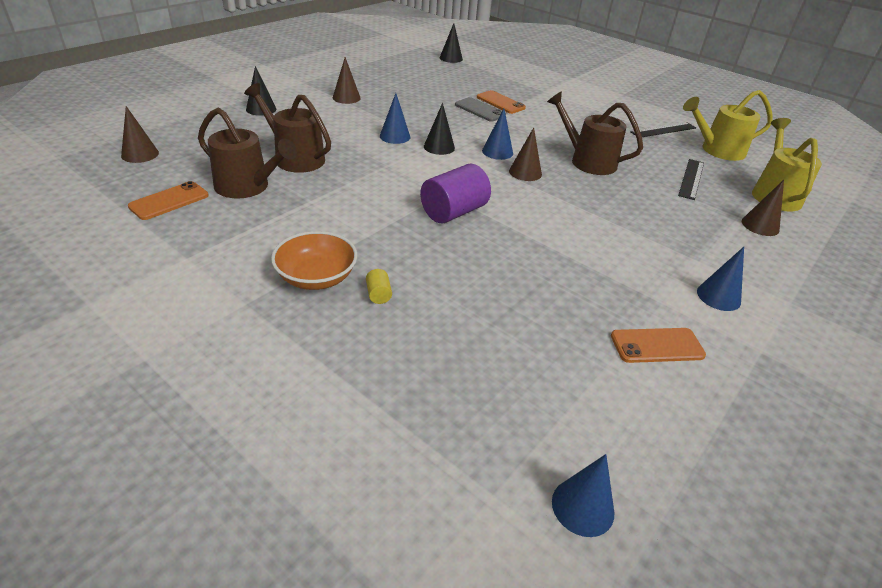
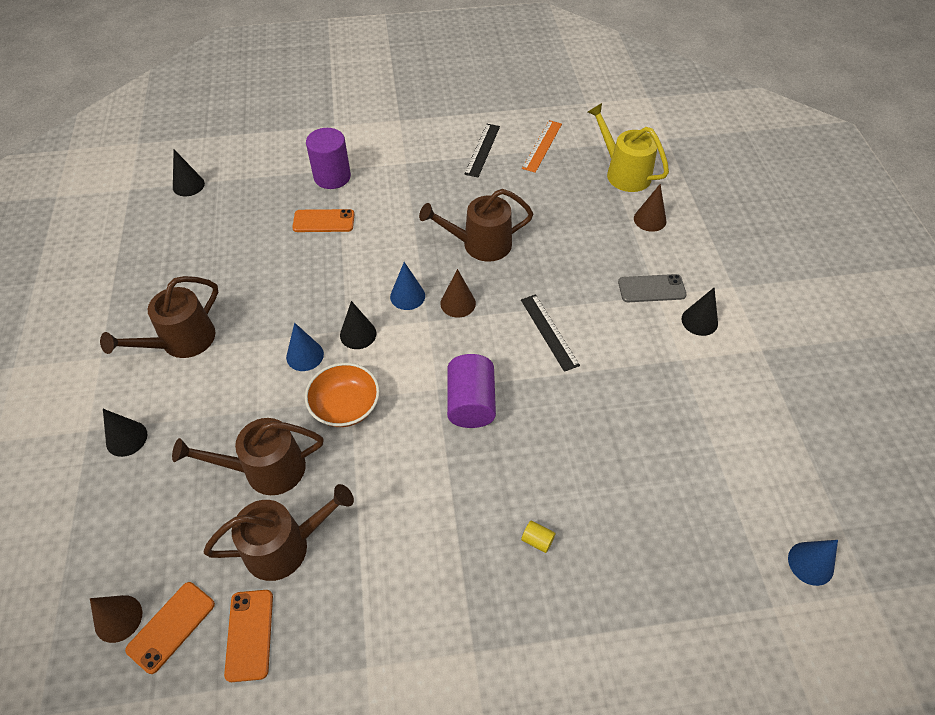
camera: 45 degrees left, 15 degrees up
(316, 277) = (480, 573): orange bowl -> orange bowl (345, 406)
(346, 98) = (182, 341): brown cone -> brown watering can
(480, 110) = (321, 249): grey phone -> grey phone (651, 289)
(537, 92) = (332, 177): none -> purple cylinder
(657, 345) = (717, 402): orange phone -> orange phone (171, 626)
(691, 179) = (563, 201): black ruler -> black ruler (549, 332)
(718, 150) = (542, 146): yellow watering can -> orange ruler
(718, 296) = (699, 321): blue cone -> black cone

